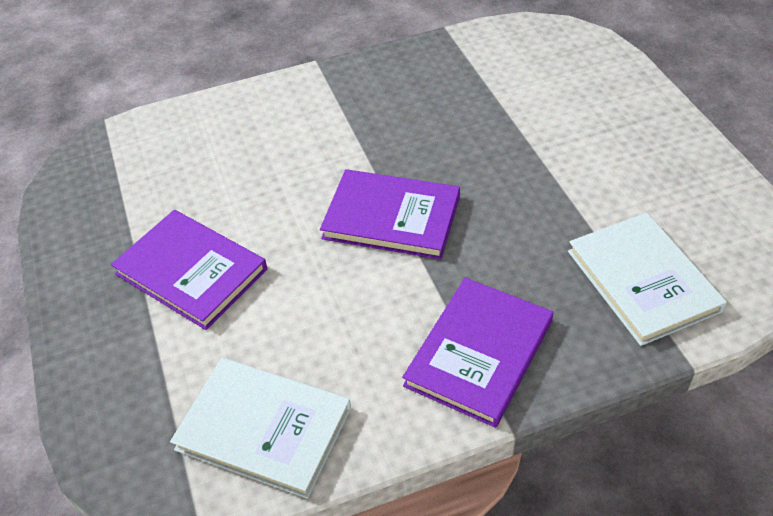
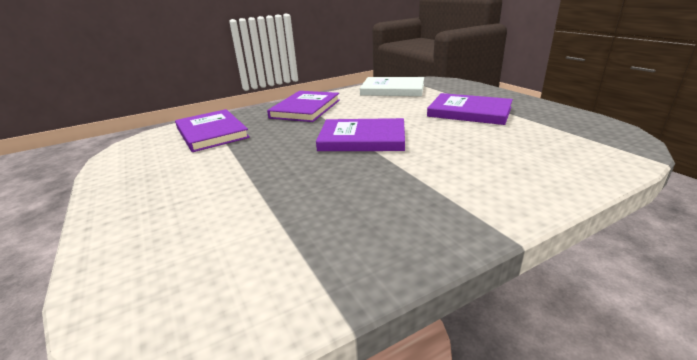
camera: 170 degrees right, 20 degrees down
(642, 280) = (211, 133): white book -> purple book

